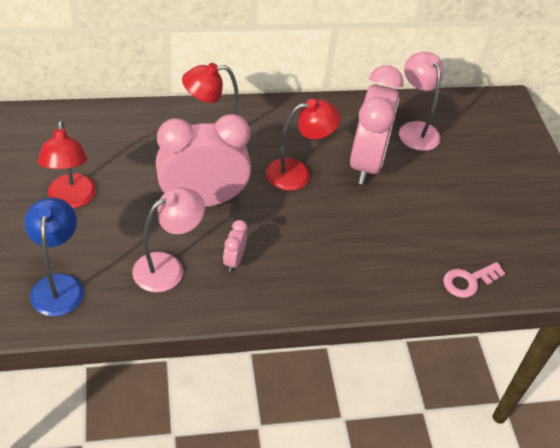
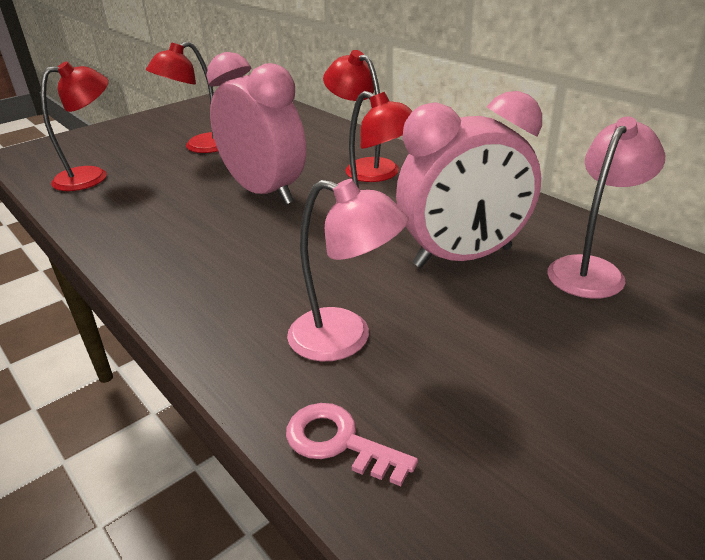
camera: 65 degrees right, 15 degrees down
(58, 285) = (92, 176): blue lamp -> red lamp
(168, 267) = (153, 209): pink lamp -> pink lamp (345, 339)
(234, 260) = (193, 236): pink clock -> none

